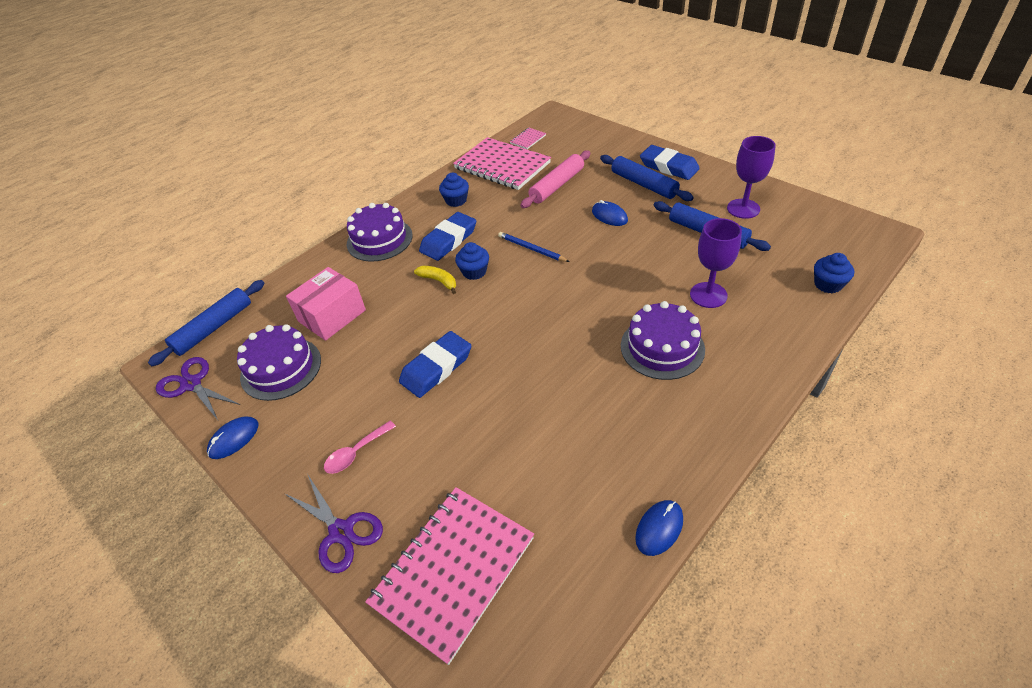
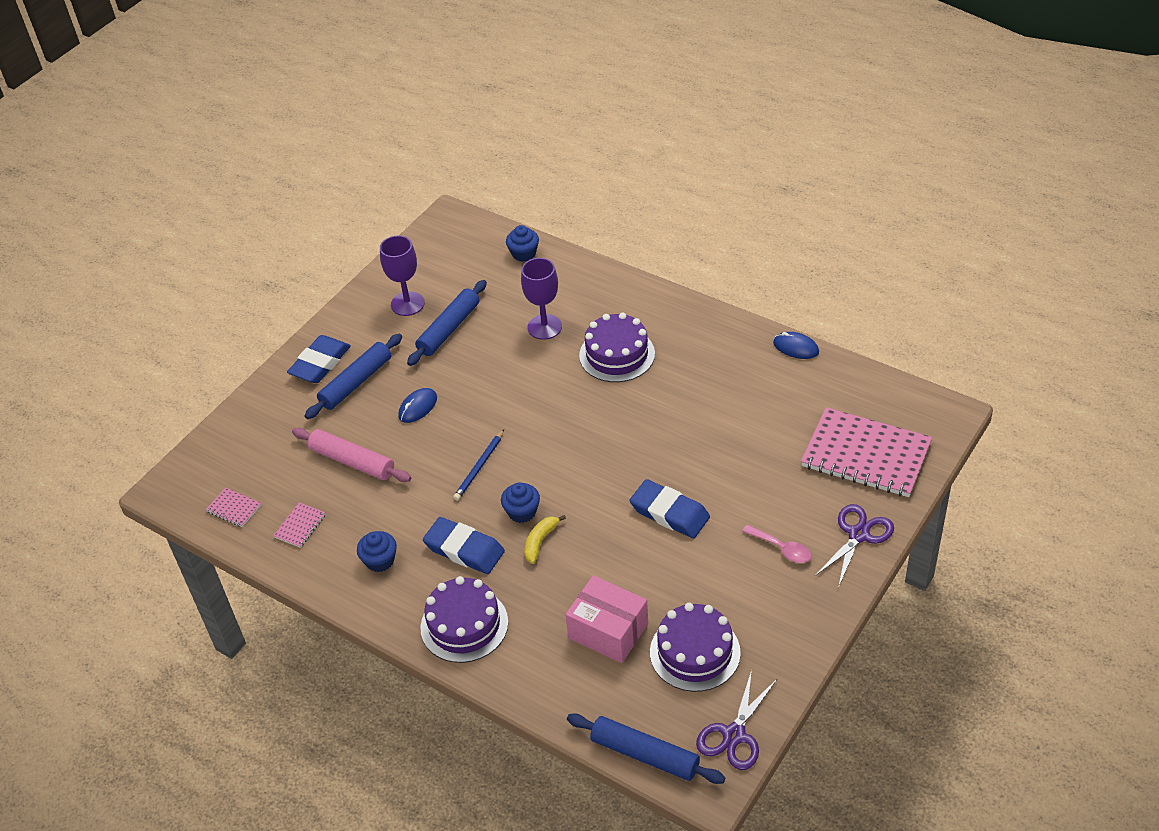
camera: 100 degrees left, 0 degrees up
(234, 439) = (792, 657): blue mouse -> none
(502, 166) = (300, 526): pink notebook -> pink notebook, size x0.41

